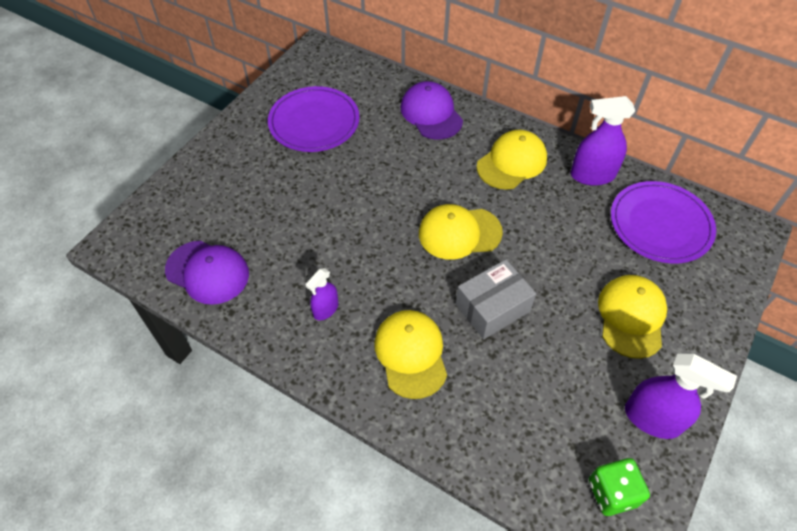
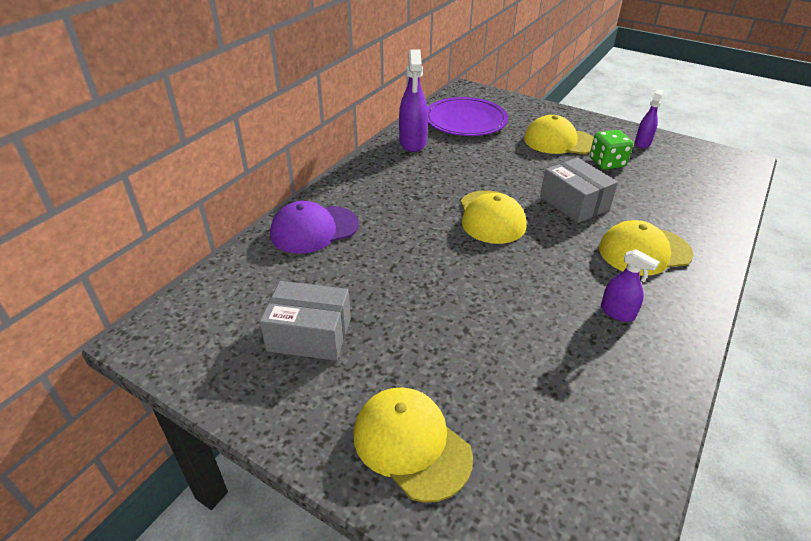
camera: 90 degrees left, 15 degrees down
(207, 272) = (602, 439): purple cap -> none
(314, 122) = (309, 334): purple plate -> grey box
(512, 162) = (395, 181): yellow cap -> yellow cap (411, 444)
(612, 492) = (709, 163): green dice -> green dice (607, 163)
(652, 419) = (642, 143): purple spray bottle -> purple spray bottle, size x0.58

